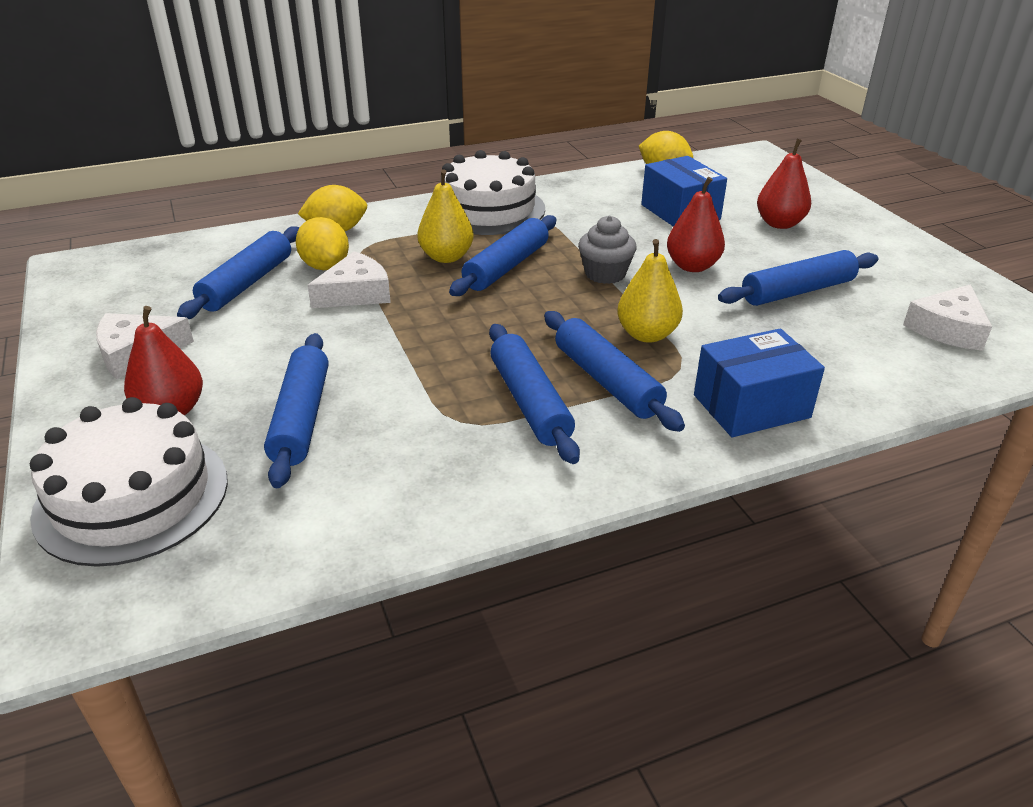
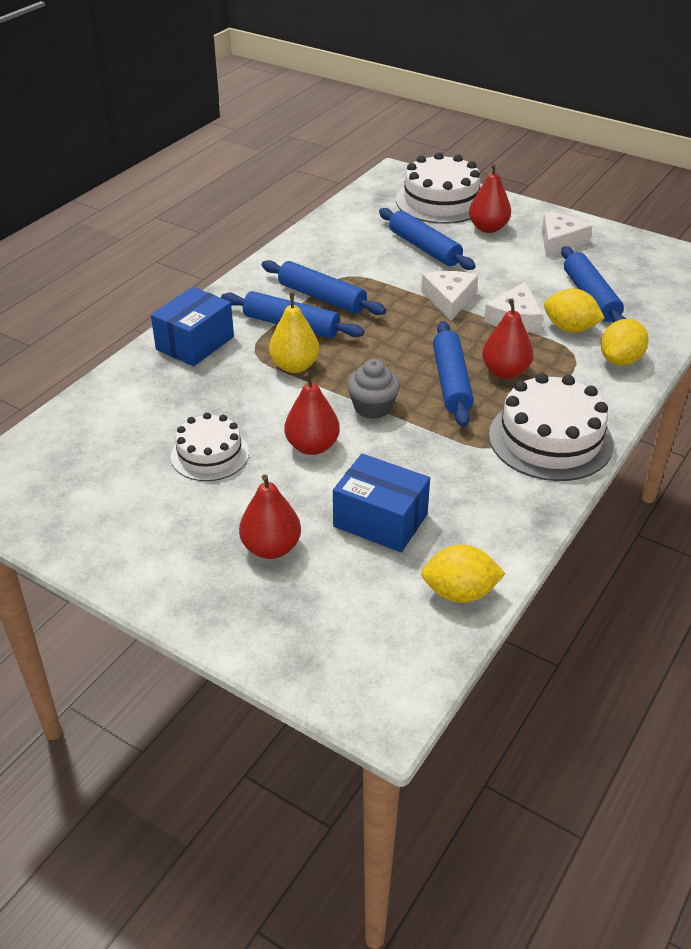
camera: 145 degrees right, 5 degrees up
(446, 257) = (505, 372): yellow pear -> red pear
(797, 291) = (210, 454): blue rolling pin -> white cake
(947, 328) = (75, 464): white cheese -> white cheese (449, 299)

